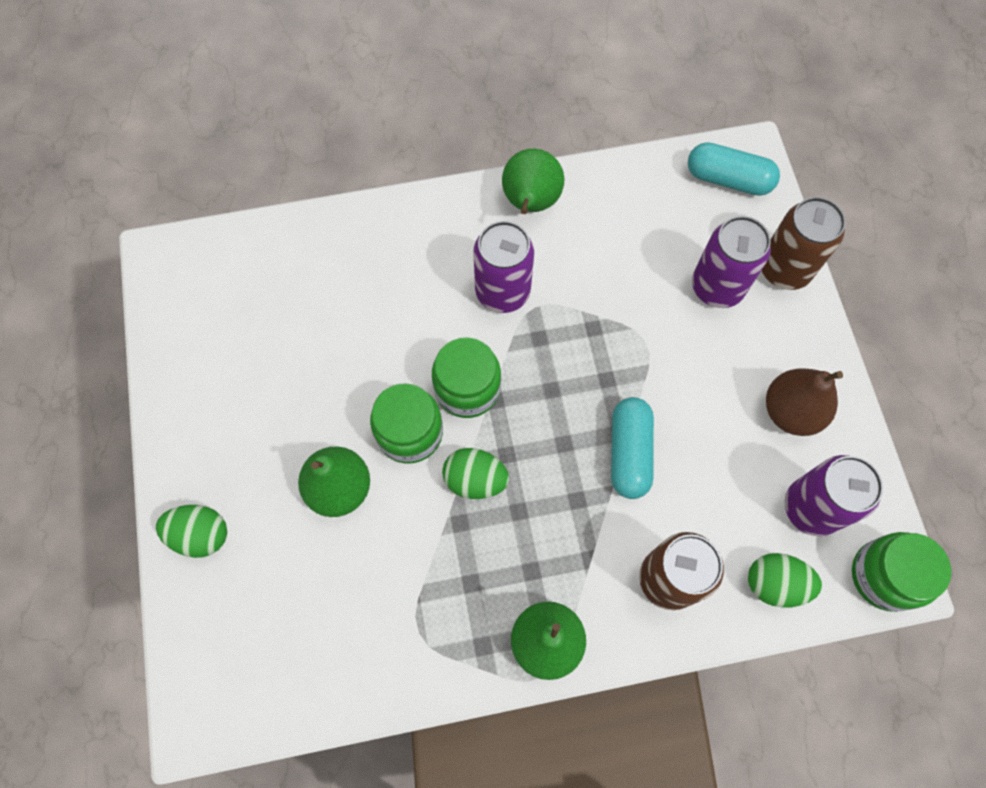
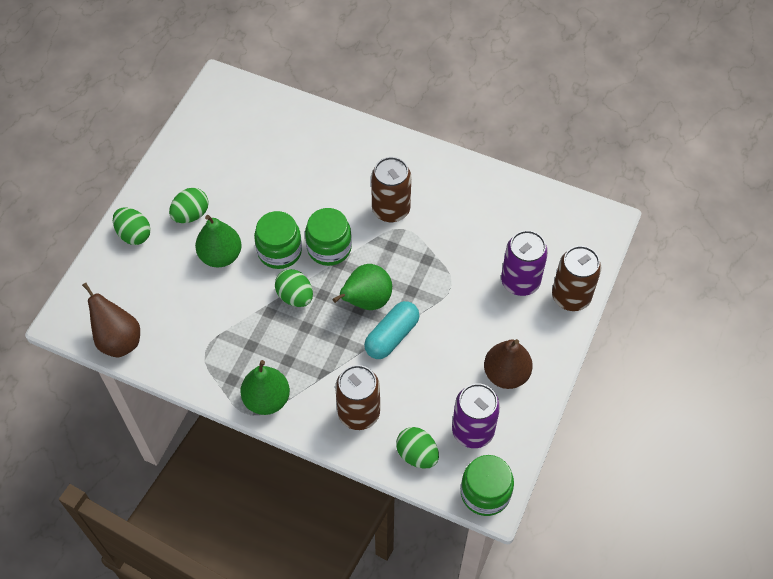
camera: 35 degrees right, 10 degrees down
(257, 457) = (191, 214): none -> green egg
(292, 698) = (118, 340): none -> brown pear
(502, 291) = (391, 209): purple can -> brown can
(530, 203) = (447, 171): green pear -> green pear (366, 301)
(728, 179) = (580, 227): turquoise capsule -> none

